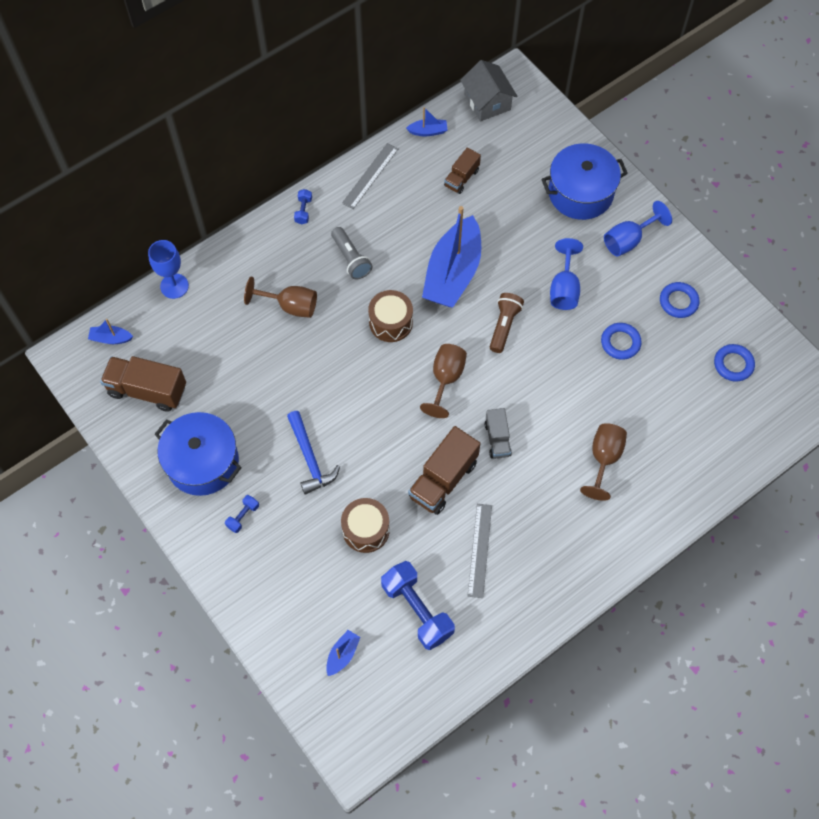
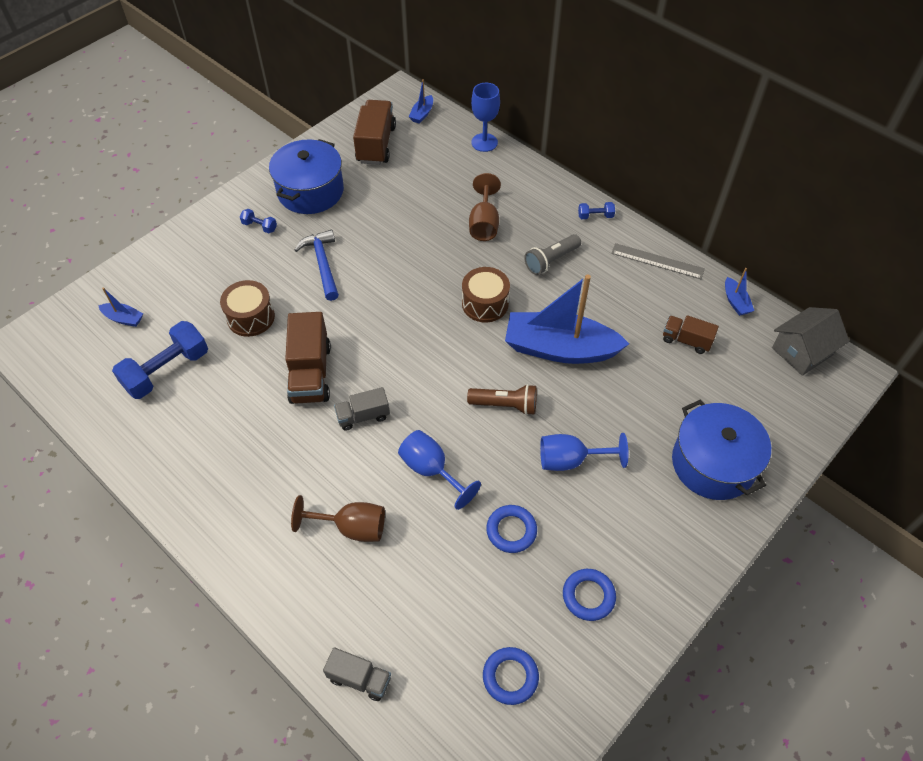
camera: 80 degrees right, 10 degrees down
(111, 338) = (422, 114): blue boat -> blue boat turned 150 degrees counterclockwise
(310, 458) = (322, 264): blue hammer -> blue hammer turned 105 degrees clockwise
(443, 479) = (310, 373): brown truck -> brown truck turned 120 degrees counterclockwise
(446, 379) = (428, 360): brown goblet -> none
(480, 550) = (232, 416): grey ruler -> none
(628, 240) = (662, 526): blue goblet -> blue goblet (431, 470)
(727, 465) = (359, 678): none -> grey truck

